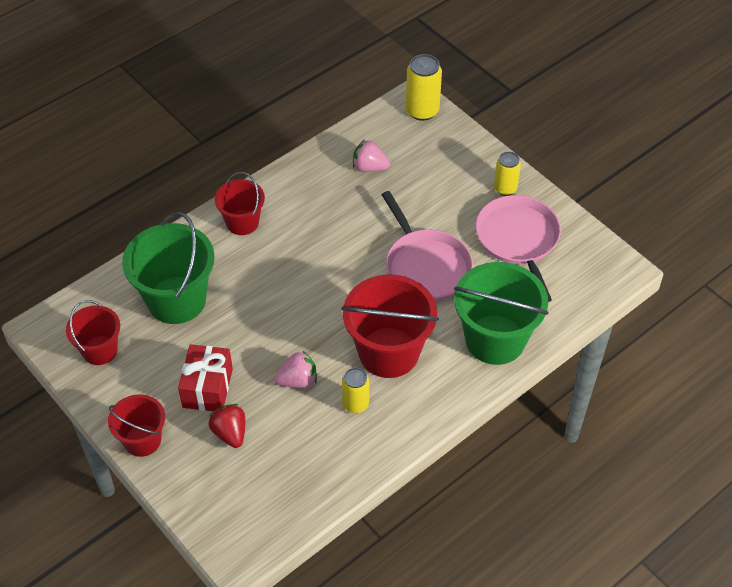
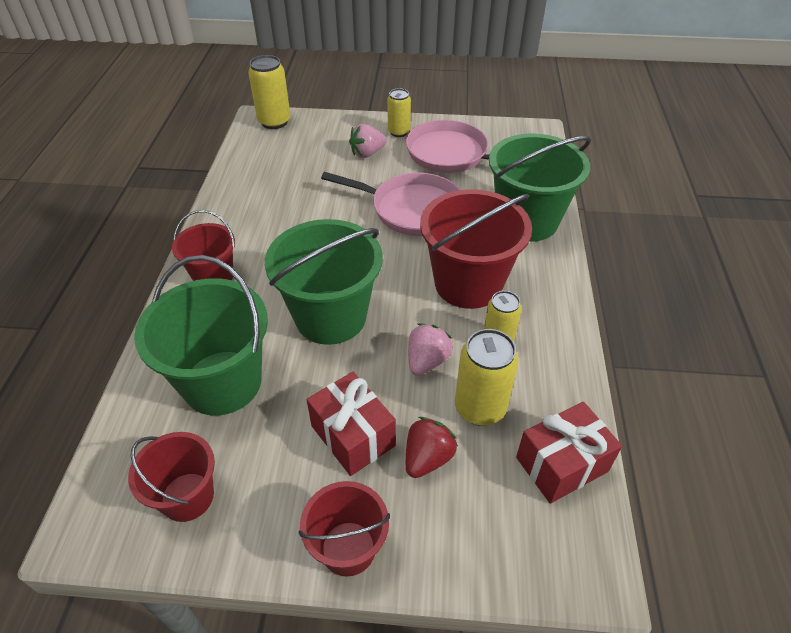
camera: 45 degrees left, 5 degrees down
(230, 433) = (427, 458): red strawberry -> red strawberry turned 105 degrees clockwise
(278, 306) = (330, 317): none -> green bucket
(291, 432) = (480, 408): none -> yellow can
(293, 499) = (561, 464): none -> red gift
(369, 167) = (279, 175): pink strawberry -> pink strawberry (367, 153)

